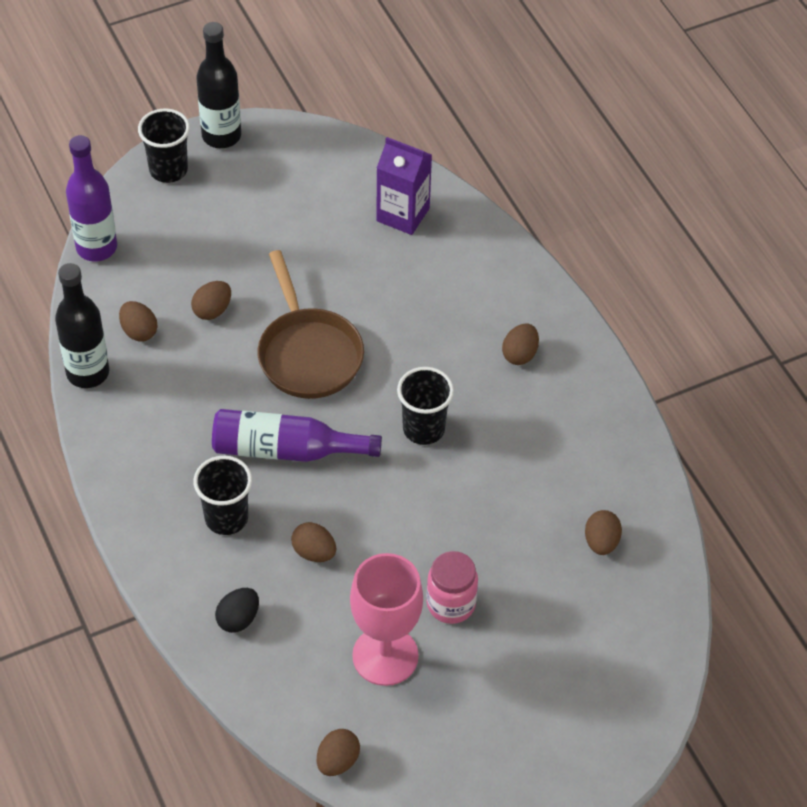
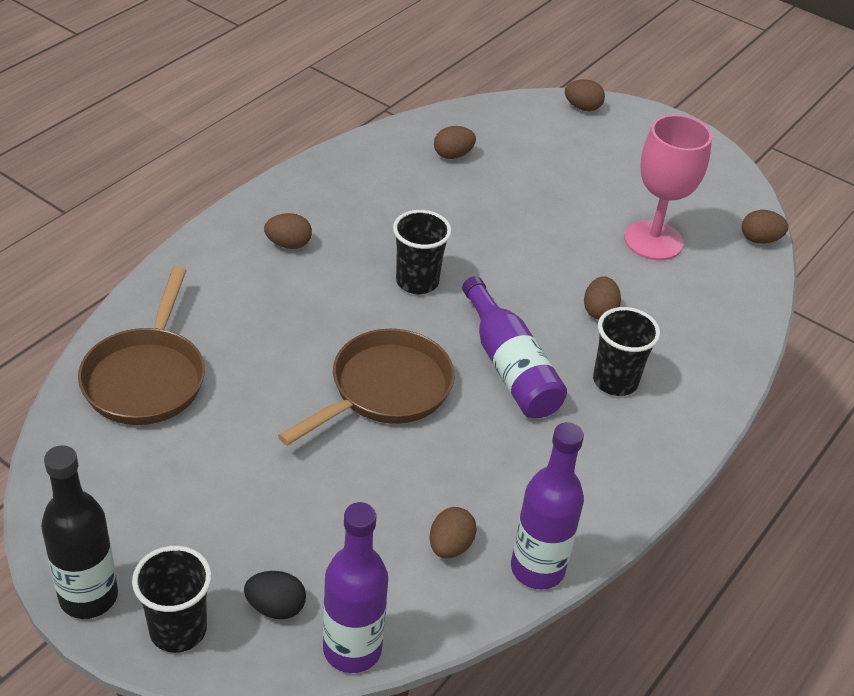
camera: 120 degrees left, 10 degrees down
(88, 373) = (537, 569): black bottle -> purple bottle
(212, 310) = (378, 491): brown egg -> brown egg (582, 107)
(238, 619) = (702, 336): black egg -> black egg (275, 607)
(403, 214) = (146, 378): purple carton -> brown pan
(451, 604) = (576, 218): pink jar -> none

